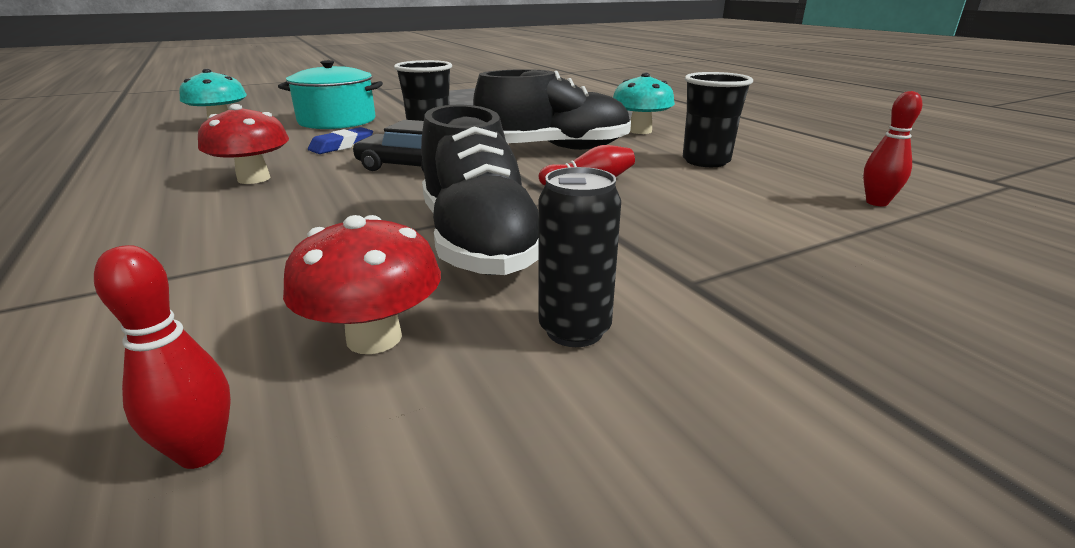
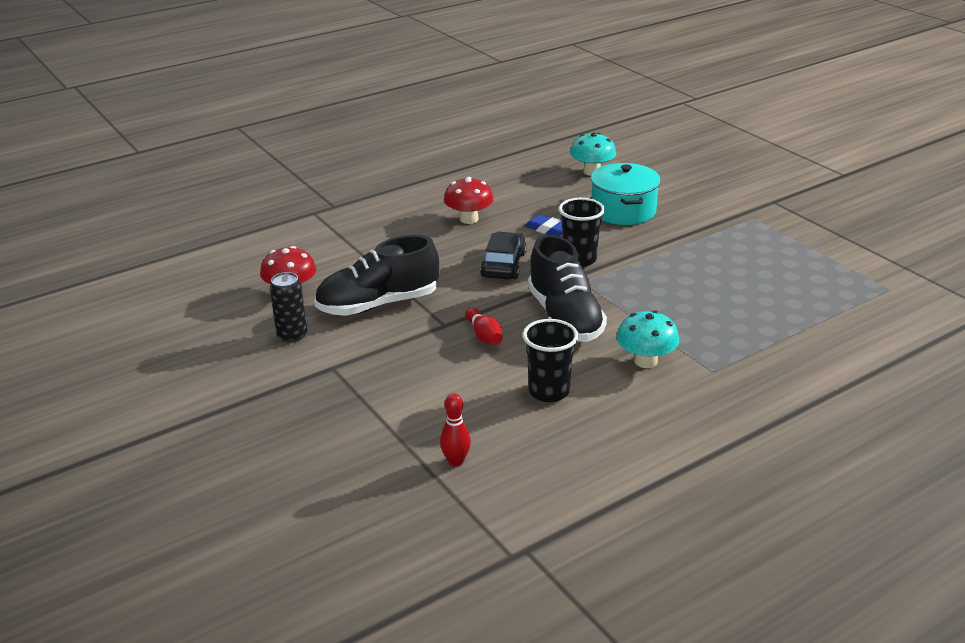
camera: 85 degrees right, 5 degrees up
(201, 453) = (235, 278): red bowling pin -> none

